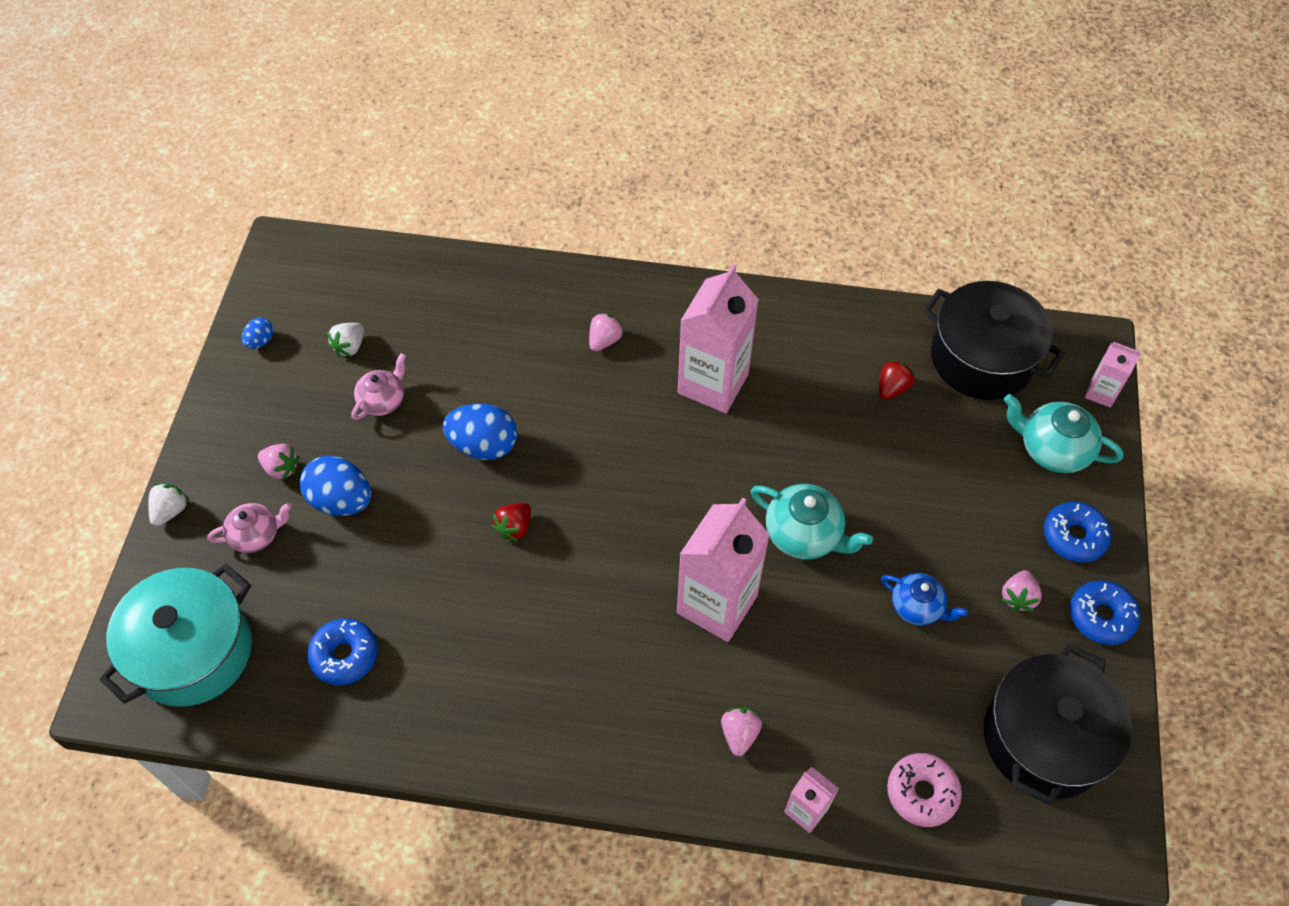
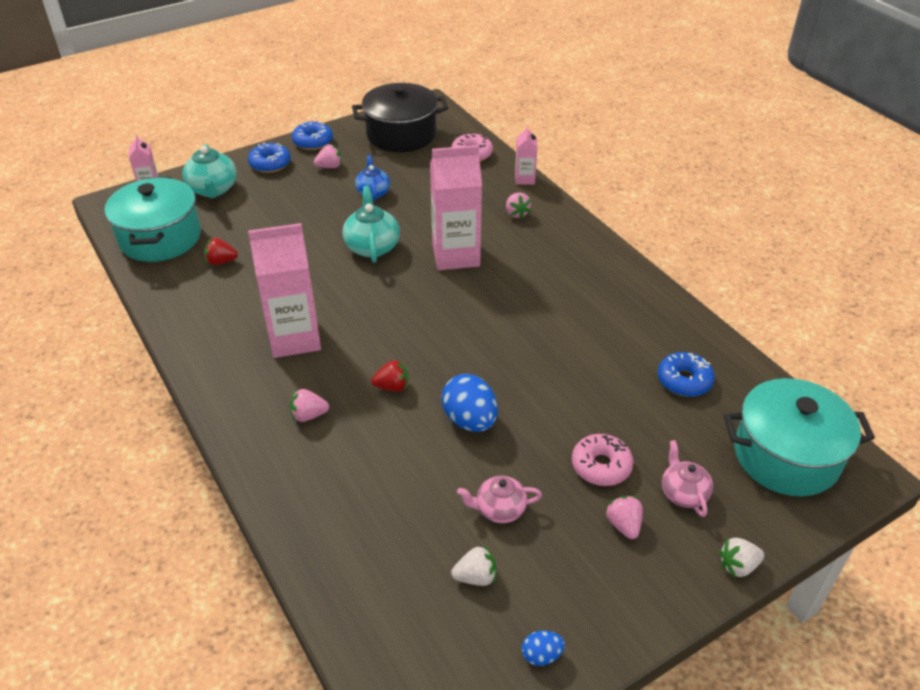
camera: 130 degrees left, 15 degrees down
(256, 535) = (683, 493): pink teapot -> pink teapot turned 45 degrees clockwise
(341, 500) = (601, 466): blue egg -> pink donut
(514, 527) = (510, 363): red strawberry -> red strawberry (392, 386)
(739, 734) = (516, 213): pink strawberry -> pink strawberry turned 75 degrees counterclockwise
(981, 358) = (160, 238): black pot -> turquoise pot

